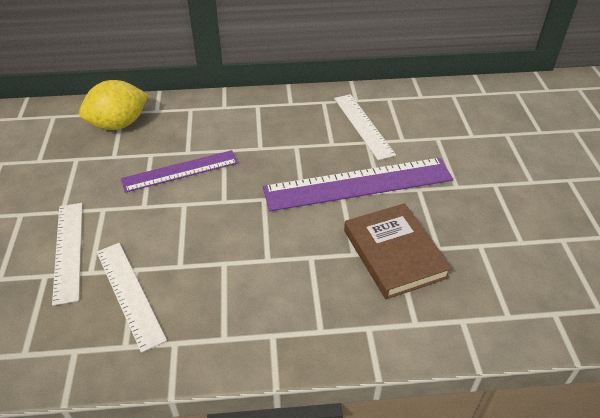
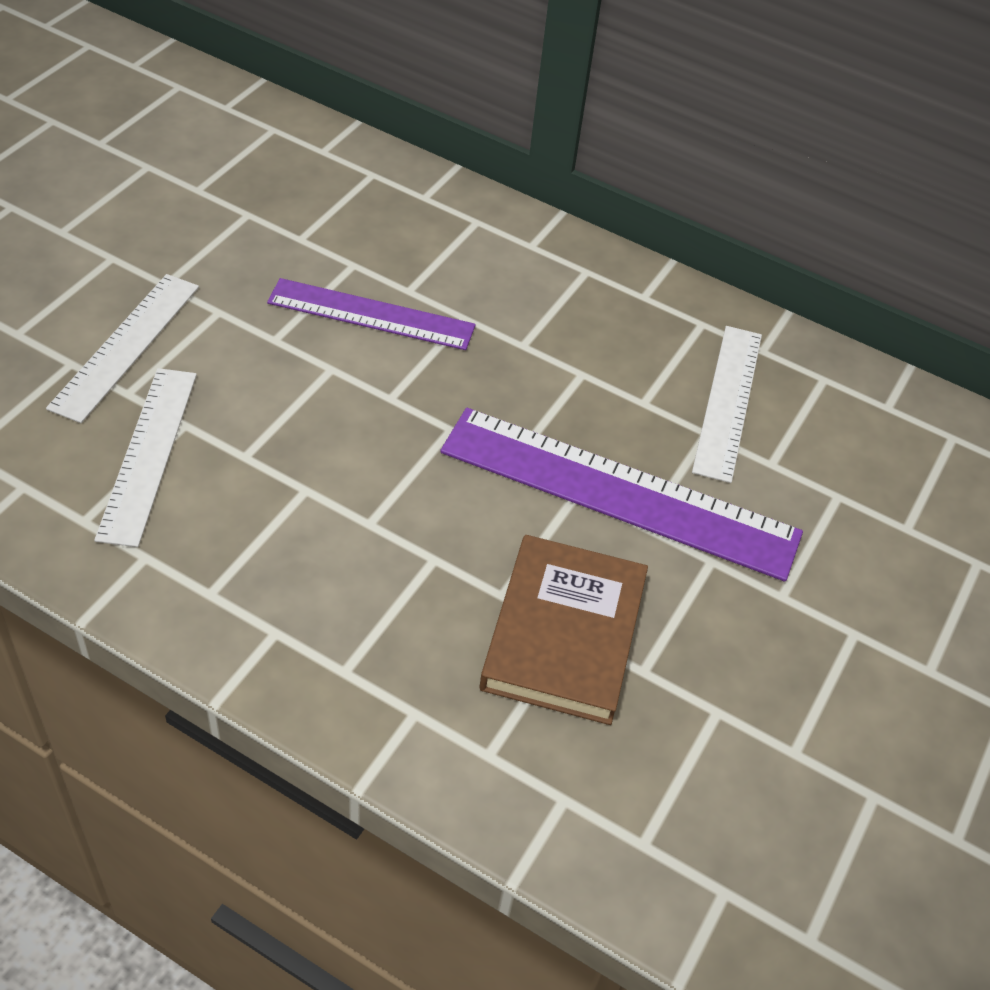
camera: 30 degrees right, 5 degrees up
(119, 124) = (351, 191): yellow lemon -> none

